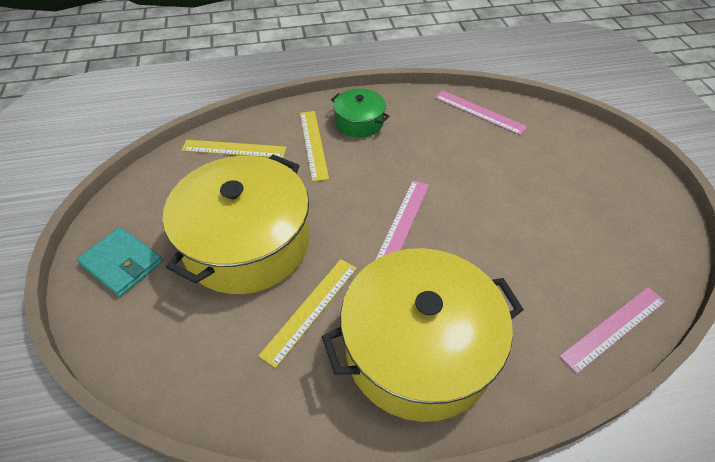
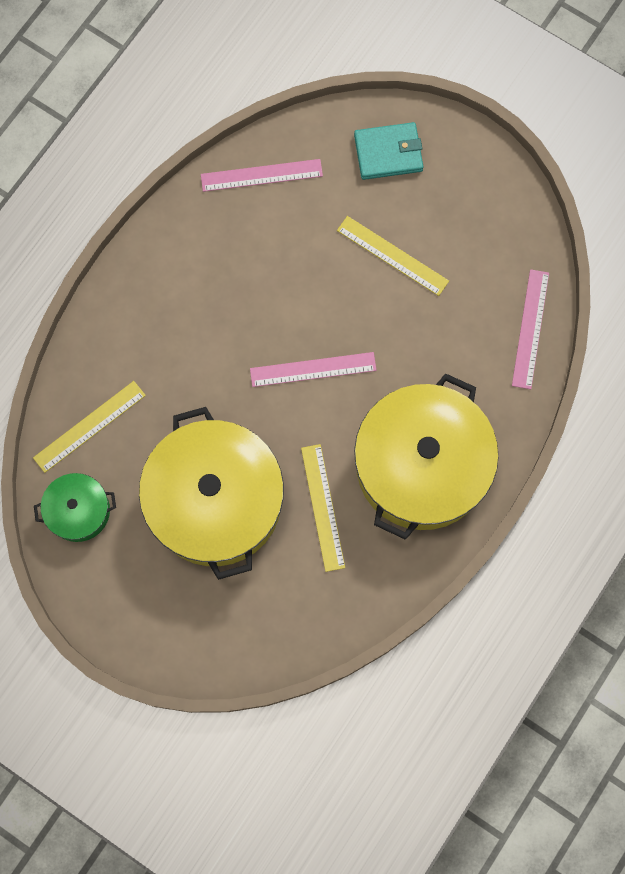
camera: 45 degrees left, 25 degrees up
(122, 263) = (143, 608): turquoise wallet -> turquoise wallet (388, 153)
(313, 144) = (154, 355): yellow ruler -> yellow ruler (392, 255)
(359, 122) = (166, 289): green pot -> green pot (78, 511)
(402, 222) = (313, 369): pink ruler -> pink ruler turned 75 degrees counterclockwise

